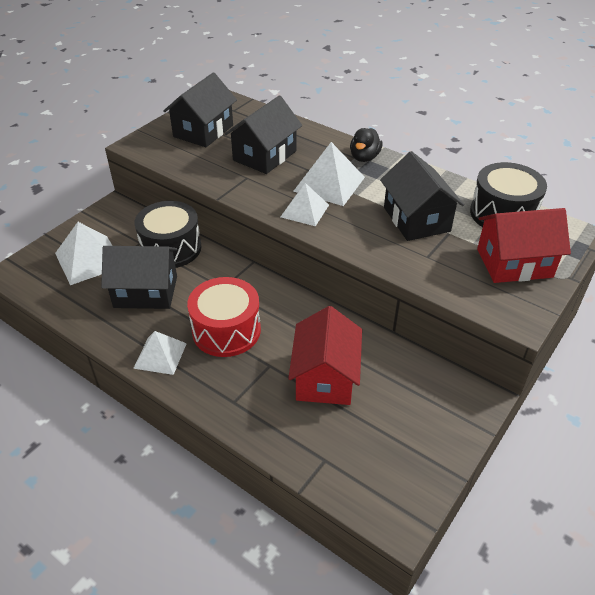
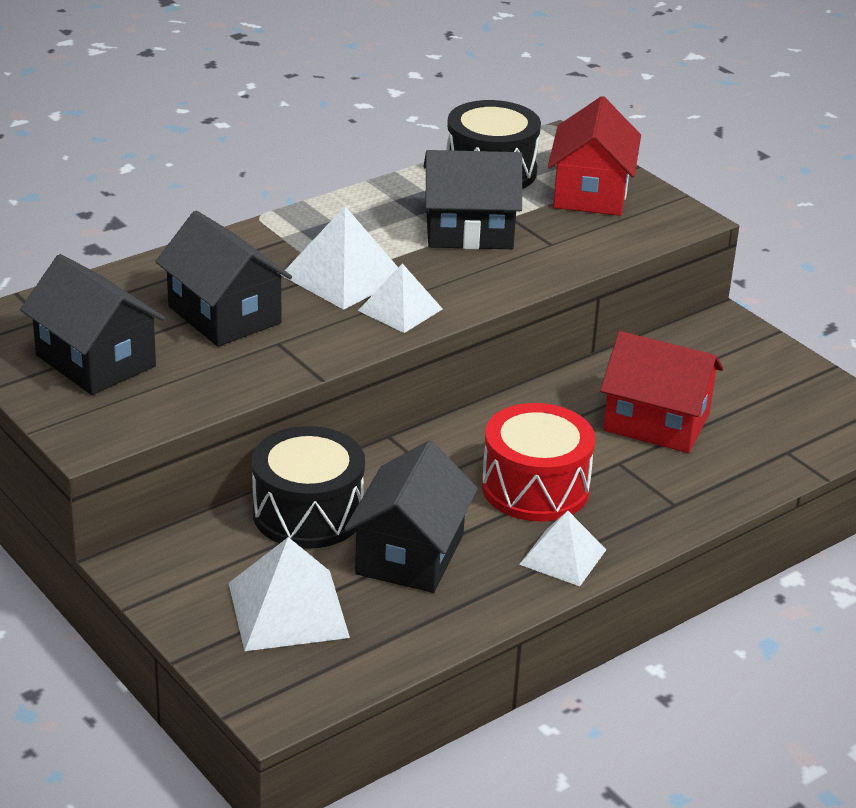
camera: 75 degrees left, 10 degrees down
(364, 157) = (291, 232): black duck -> none

